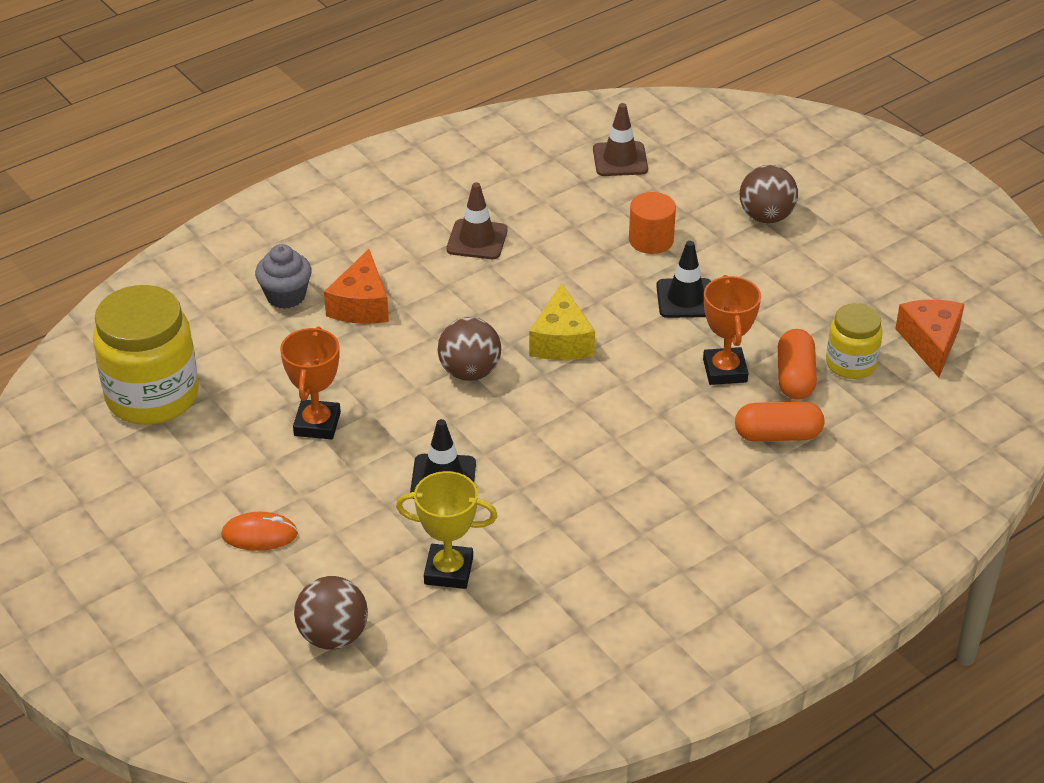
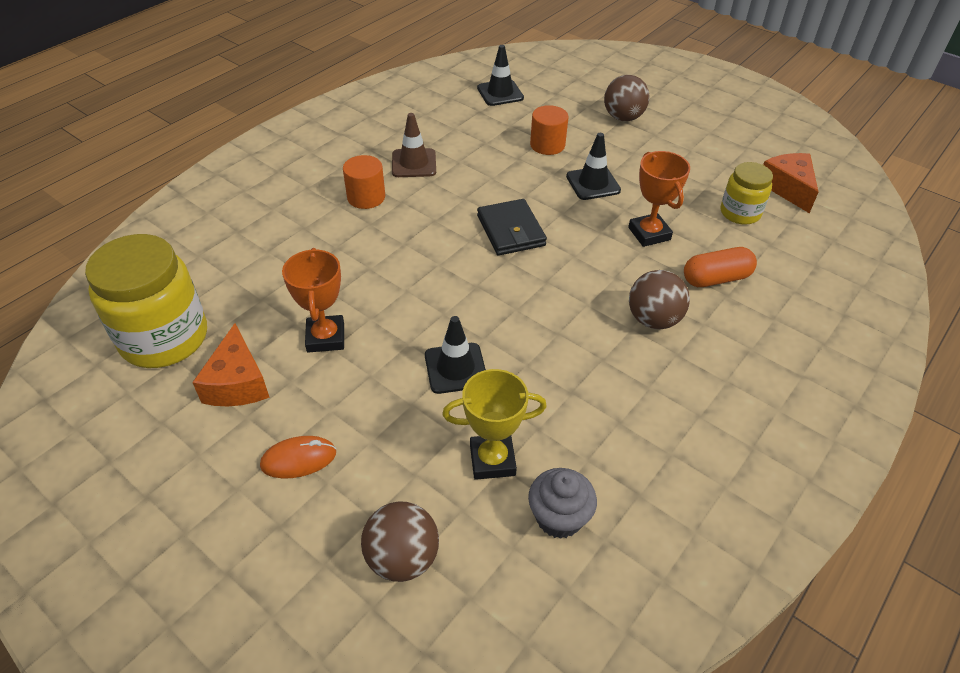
camera: 15 degrees left, 5 degrees up
(286, 296) = (268, 230): grey cupcake -> grey cupcake (559, 517)
(361, 305) = (335, 227): orange cheese -> orange cheese (237, 383)
(407, 274) = (366, 197): none -> orange cylinder
(470, 372) = (445, 268): brown ball -> brown ball (653, 320)
(561, 341) = (511, 231): yellow cheese -> black wallet
(620, 159) = (500, 93): brown traffic cone -> black traffic cone
(795, 377) = (704, 230): orange capsule -> none

